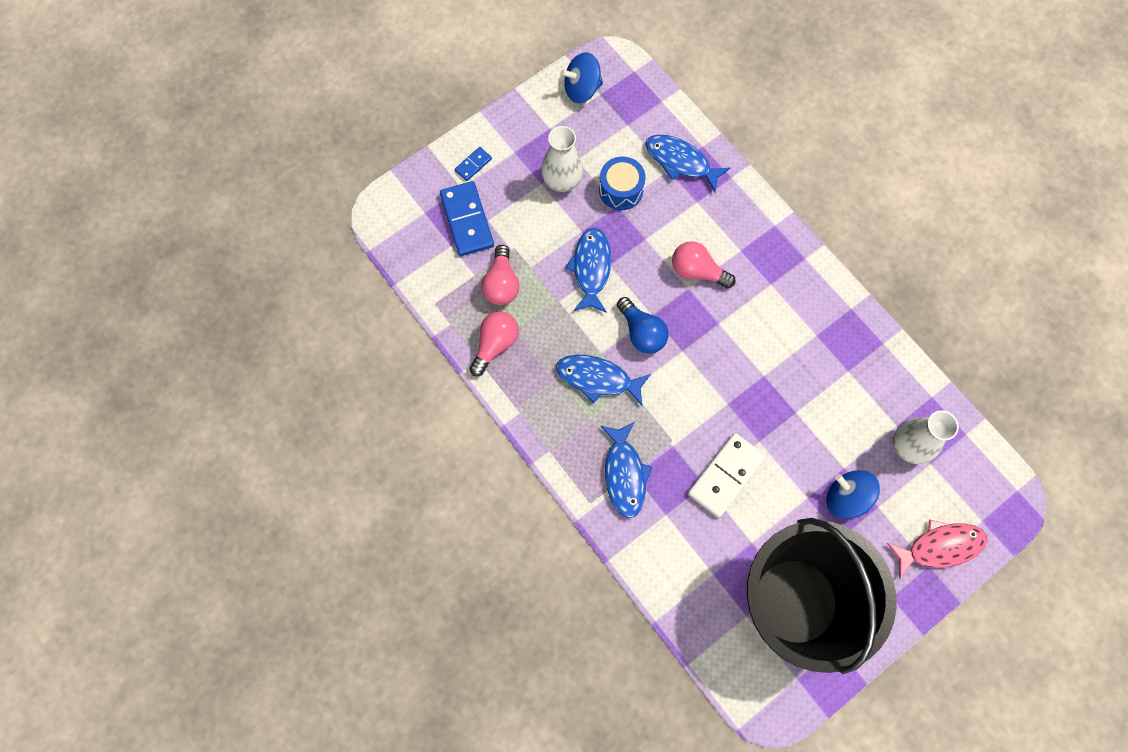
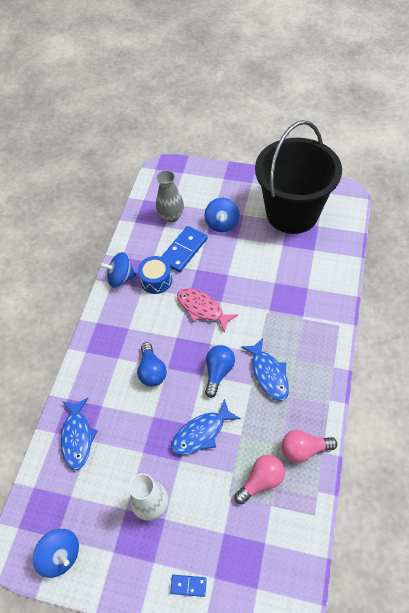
camera: 125 degrees left, 15 degrees down
(467, 220) = (236, 548): blue domino -> blue domino (183, 250)
(621, 190) = (128, 459): blue drum -> blue drum (156, 280)
(624, 474) = (307, 320): blue fish -> none
(697, 271) = (152, 371): pink light bulb -> blue light bulb
(726, 476) = (261, 276): white domino -> none
(850, 321) = (120, 278): none -> blue spinning top
(908, 446) = (171, 216): white vase -> grey vase
(940, 547) = (210, 179): pink fish -> pink fish (202, 308)

